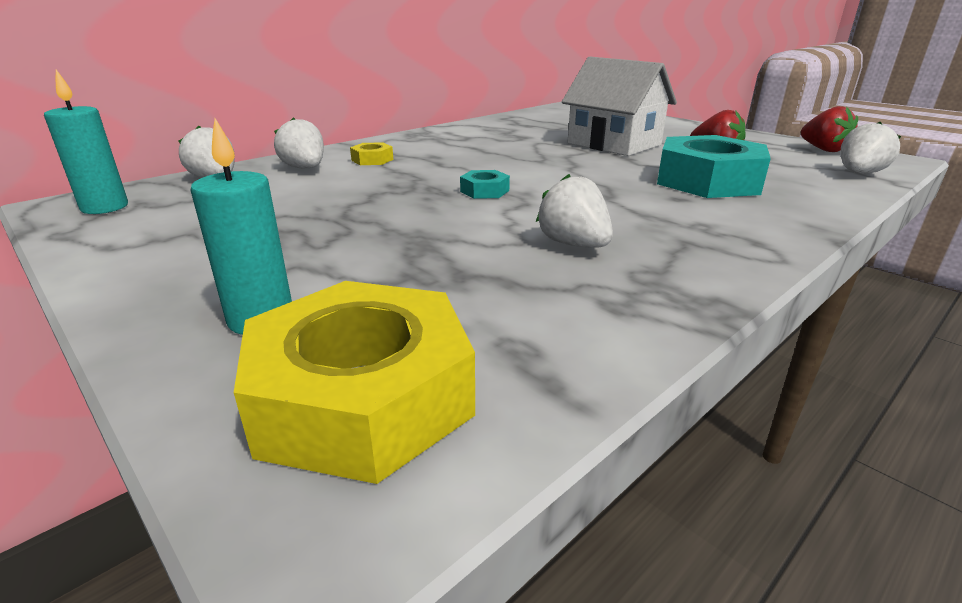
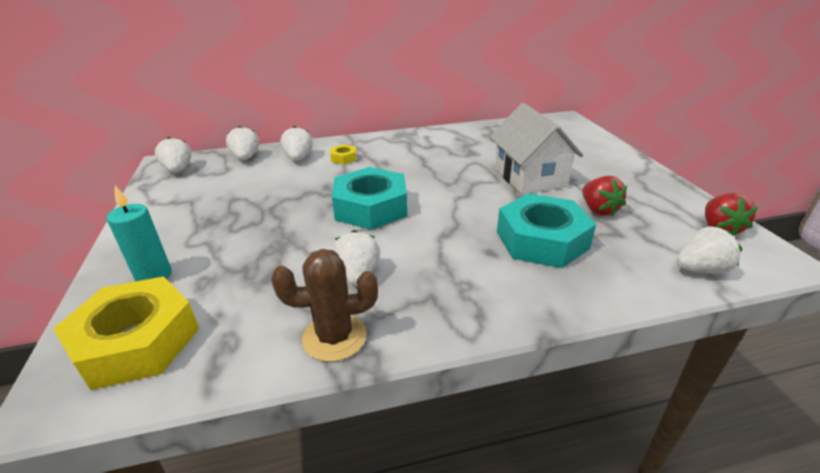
camera: 30 degrees right, 5 degrees up
(105, 207) = (178, 170): turquoise candle -> white strawberry
(484, 191) = (371, 207): turquoise nut -> turquoise nut, size x2.33
(648, 300) = (334, 337): none -> brown cactus

